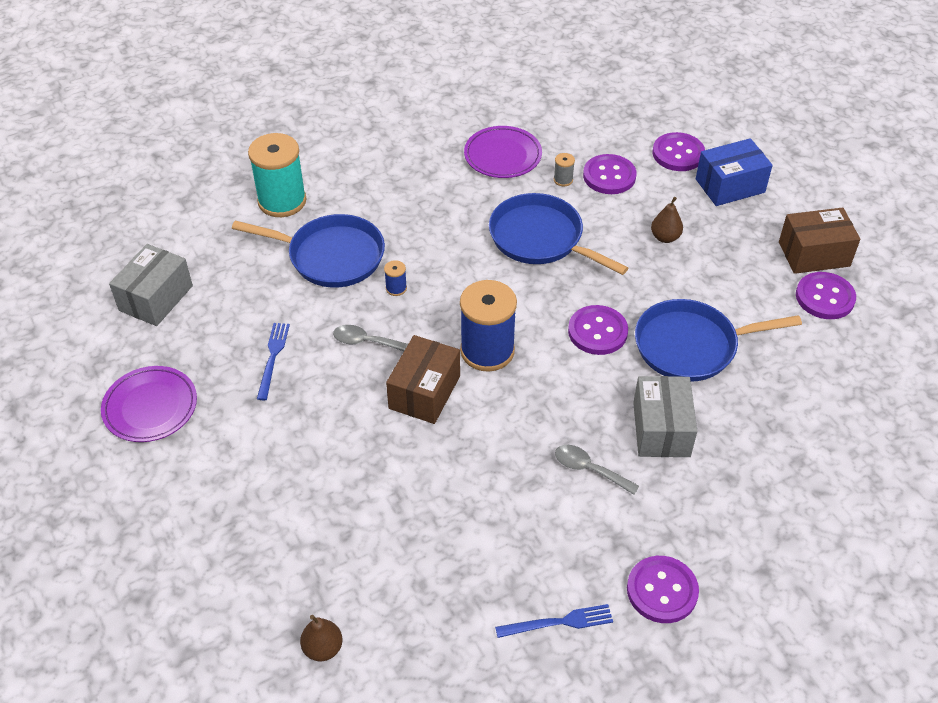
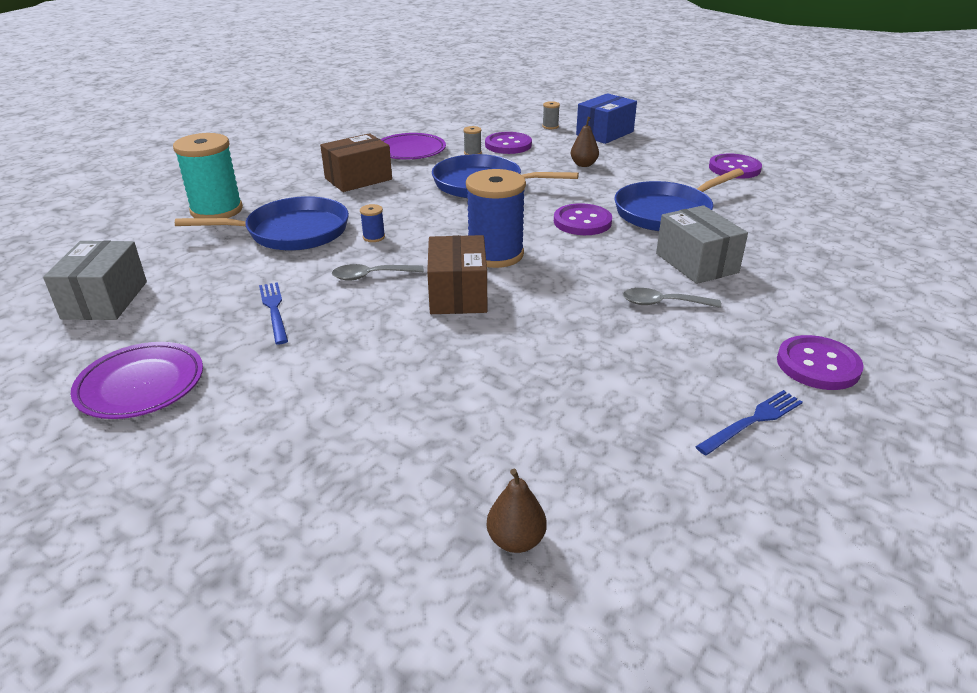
camera: 25 degrees left, 15 degrees down
(678, 154) = (550, 126): purple button -> grey spool
(814, 254) = (701, 151): brown box -> brown box (358, 179)

